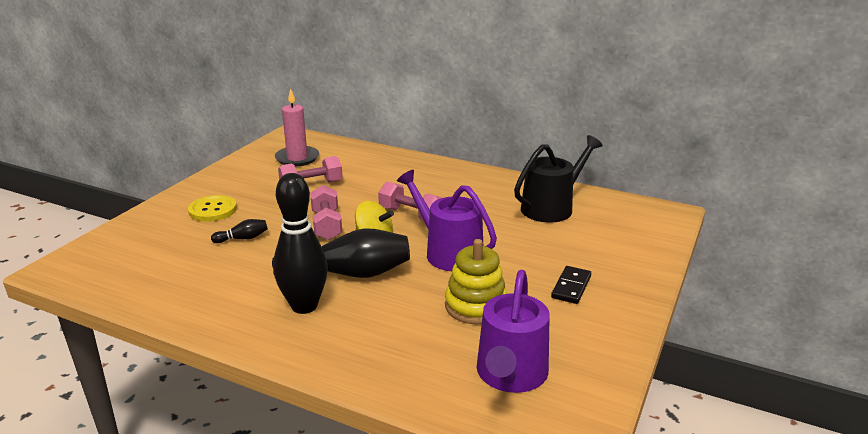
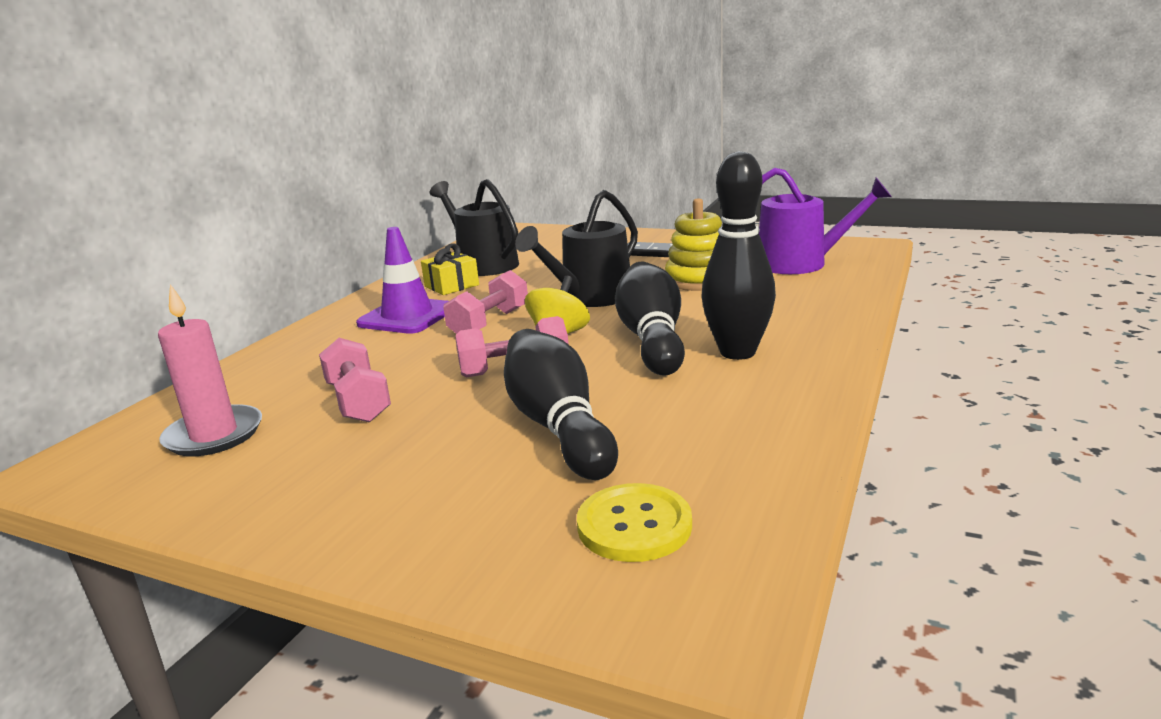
camera: 90 degrees left, 5 degrees down
(213, 210) = (436, 481): yellow button -> yellow button (634, 525)
(243, 238) = (558, 426): black bowling pin -> black bowling pin, size x2.28
(437, 187) = (407, 316): none -> purple traffic cone
(448, 252) = (590, 297): purple watering can -> black watering can
(498, 198) = (451, 286): none -> yellow gift

